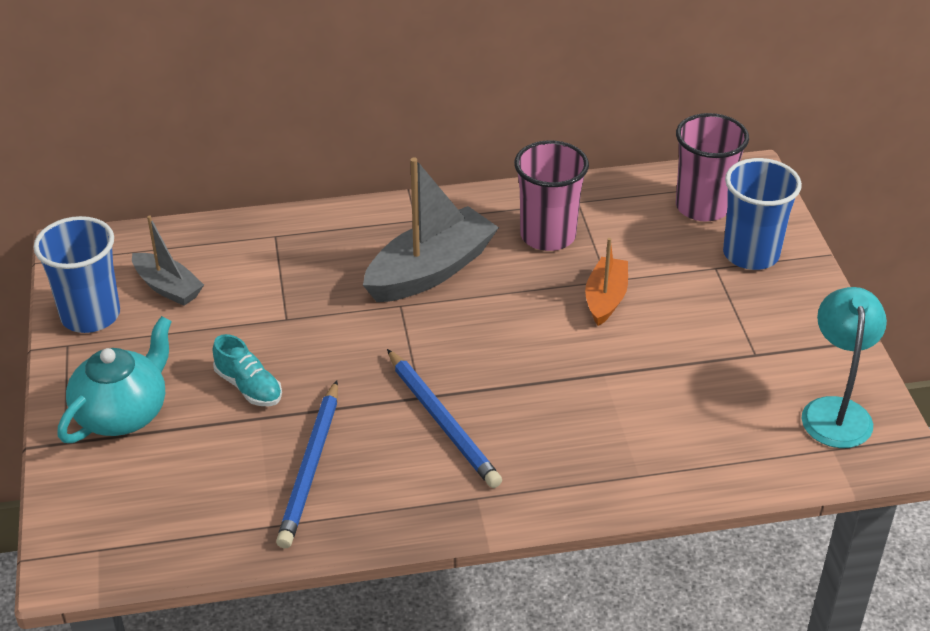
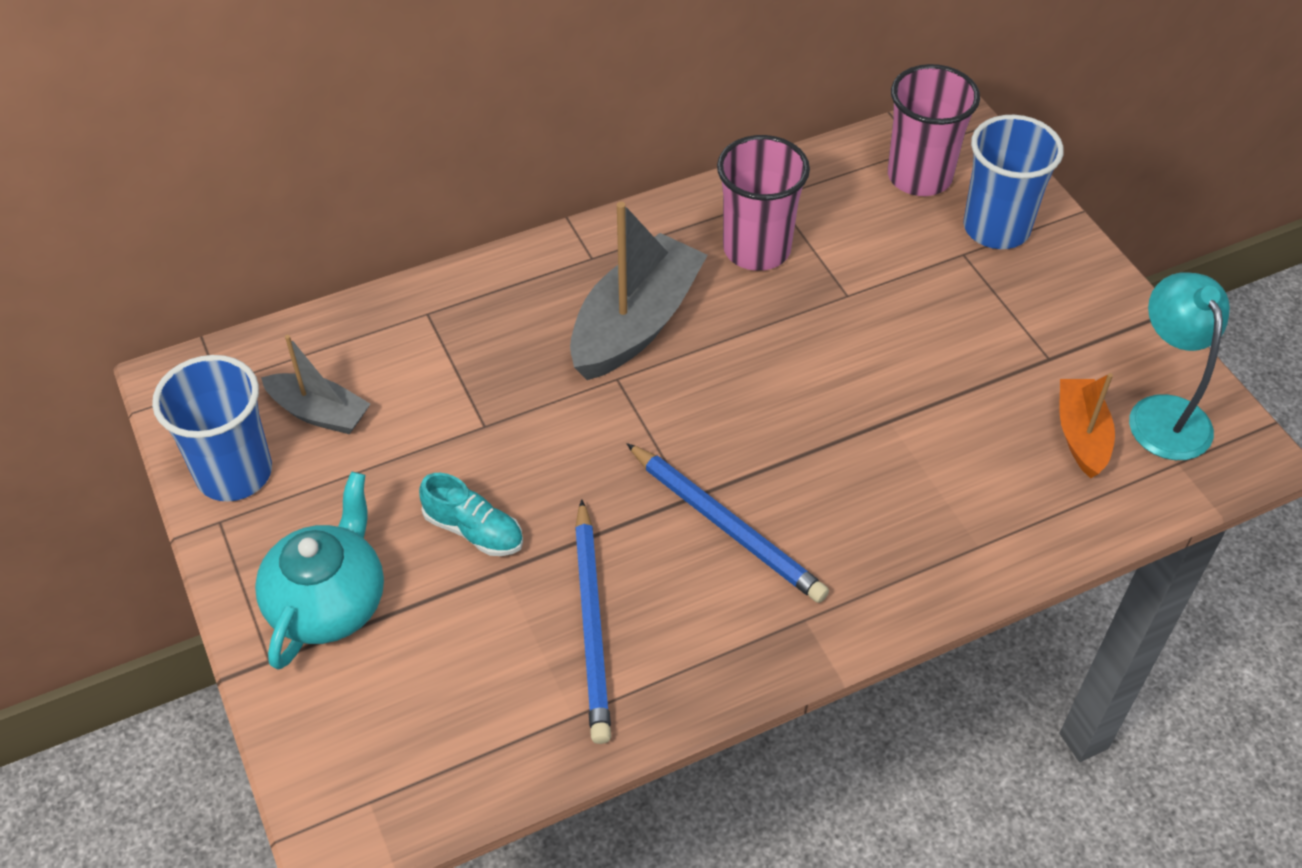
camera: 15 degrees left, 10 degrees up
(605, 299) = (855, 320): orange boat -> orange boat (1081, 435)

